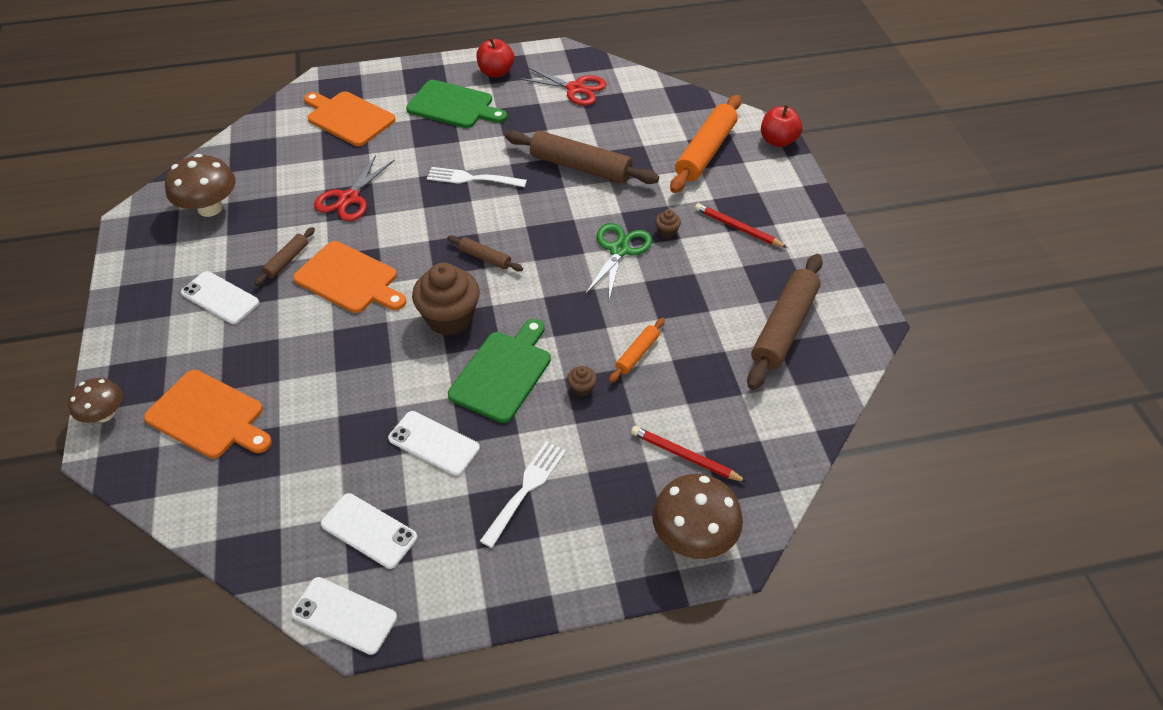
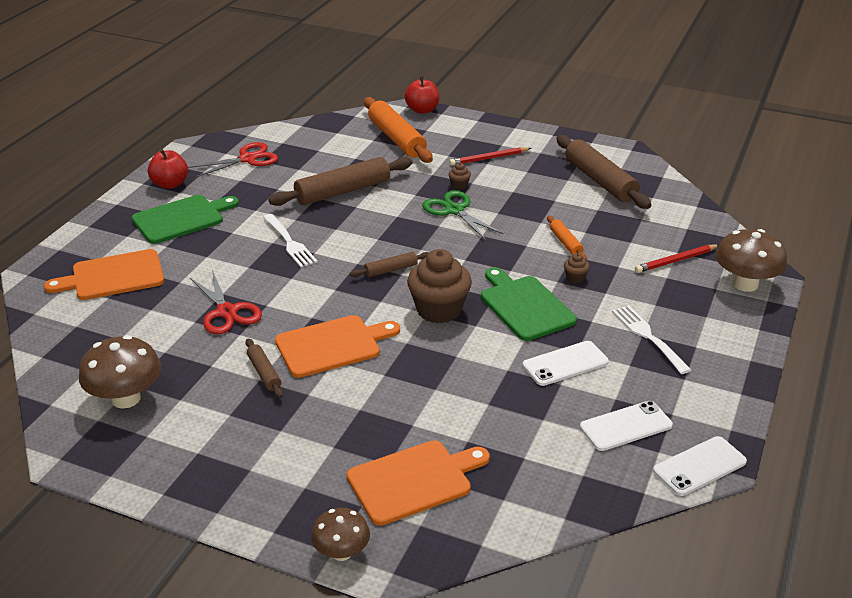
camera: 55 degrees left, 15 degrees down
(220, 298) = (265, 429): white phone -> none
(473, 178) = (289, 242): white fork -> white fork turned 75 degrees counterclockwise

